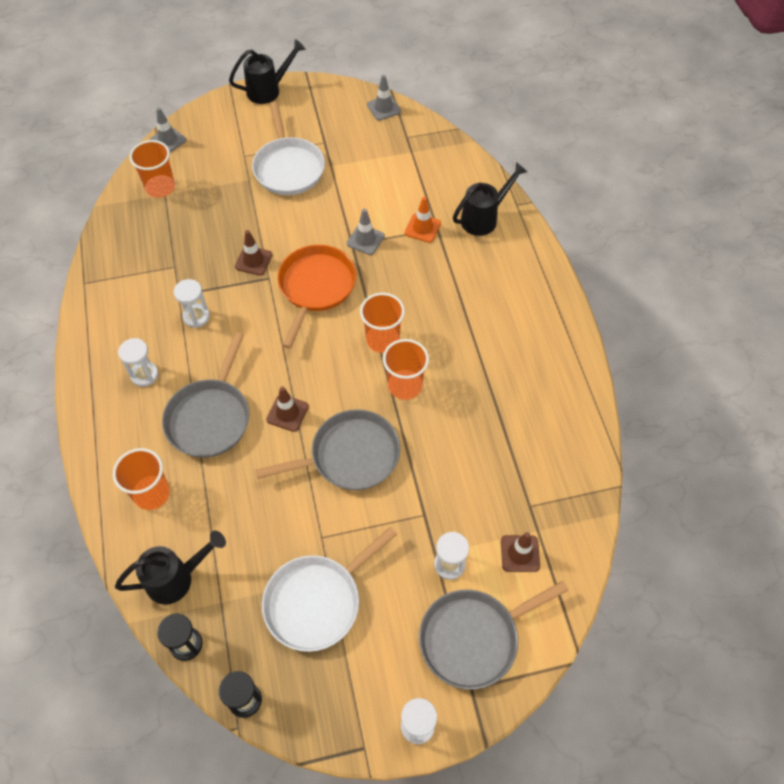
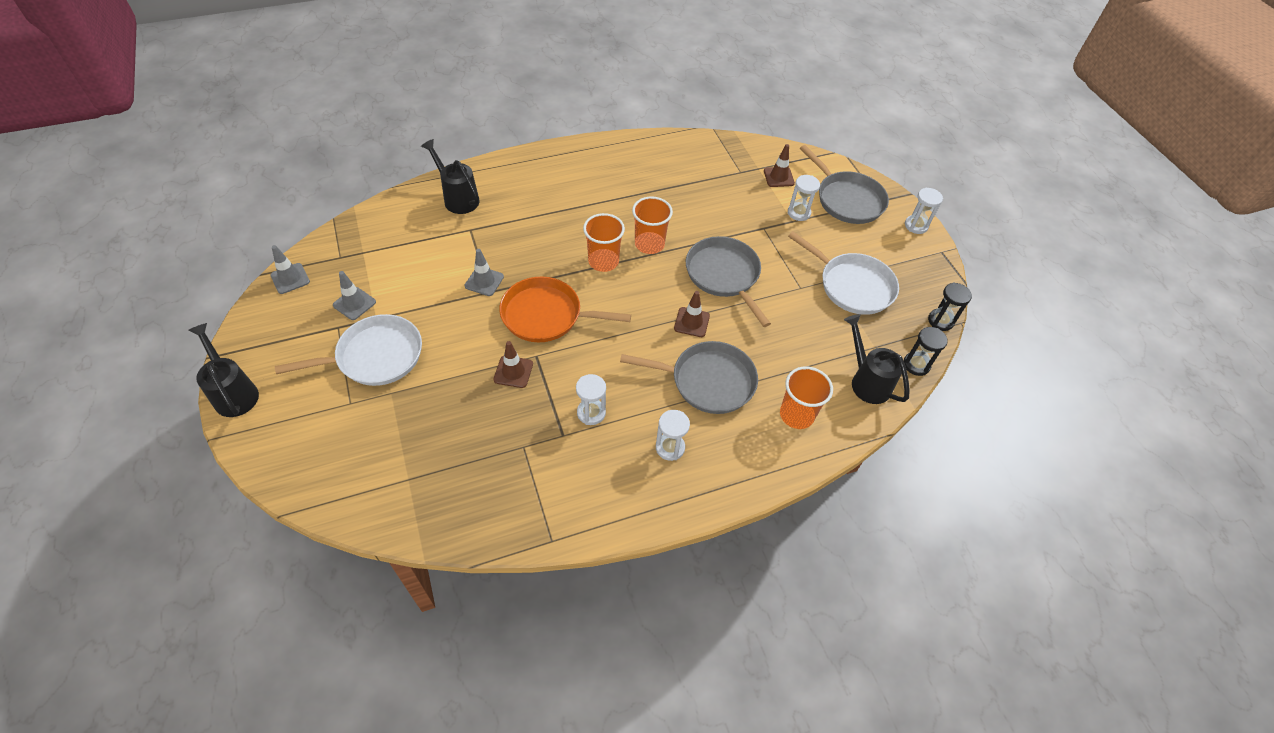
camera: 100 degrees left, 5 degrees down
(160, 187) = (396, 486): orange cup -> none
(168, 140) = (310, 494): grey traffic cone -> grey traffic cone (354, 303)
(422, 228) = (469, 240): orange traffic cone -> none

